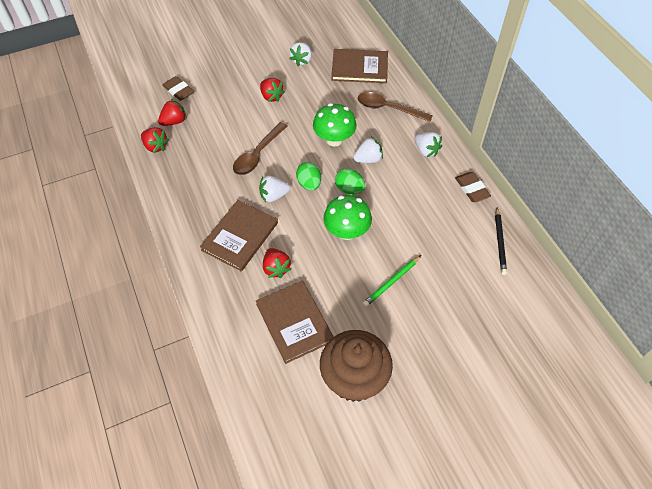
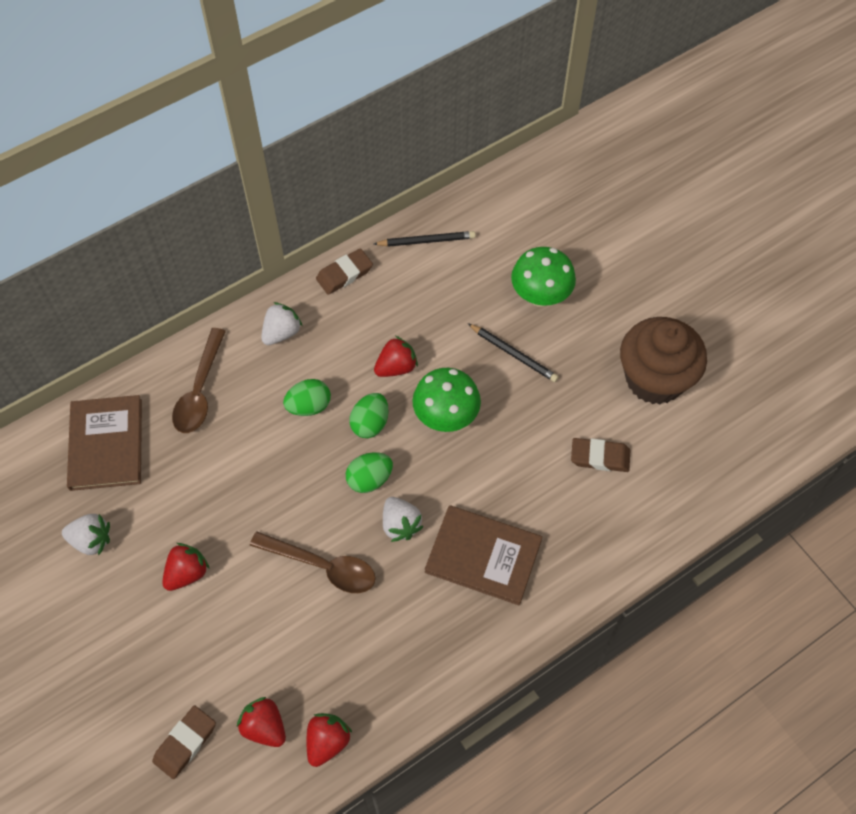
camera: 100 degrees left, 5 degrees up
(276, 268) = (525, 495): red strawberry -> red strawberry (396, 367)
(294, 322) = (600, 457): brown book -> brown eraser
(334, 140) = (275, 458): green mushroom -> green mushroom (540, 296)
(368, 159) = (309, 406): white strawberry -> green egg
(391, 282) = (513, 354): green pencil -> black pencil

